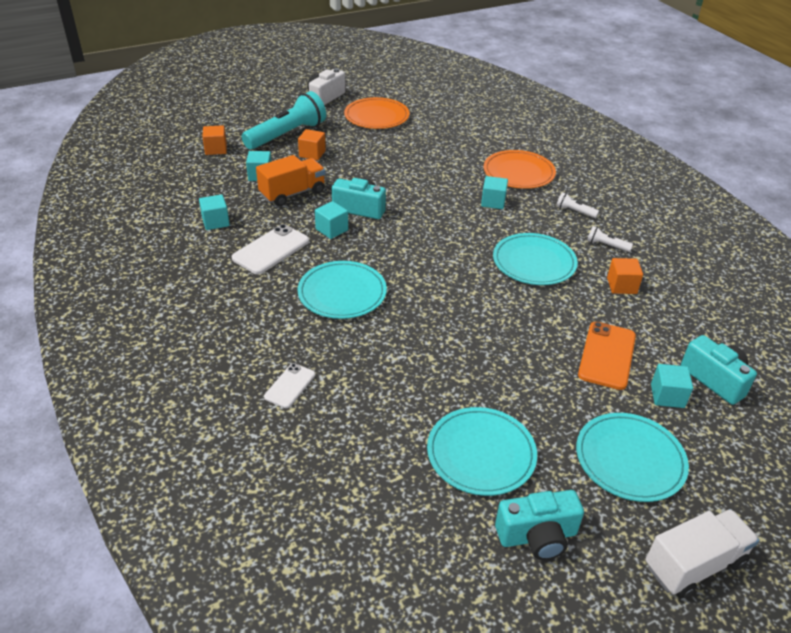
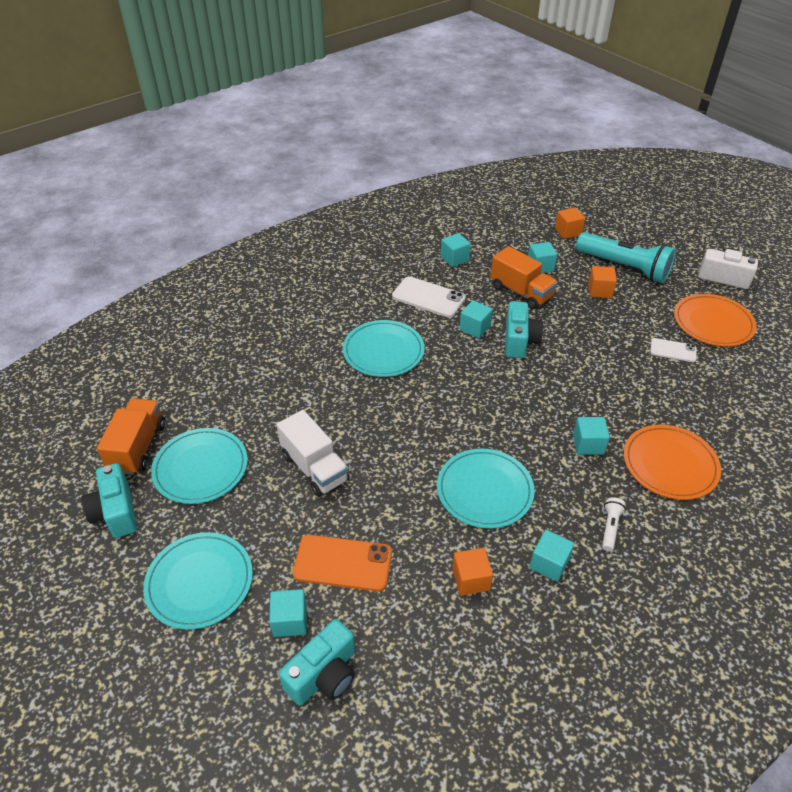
camera: 80 degrees right, 5 degrees up
(290, 386) = (263, 343): white phone -> white phone (673, 350)
(438, 515) = (138, 447): none -> orange truck
(606, 245) = (549, 563): white flashlight -> turquoise cube
(694, 564) = (80, 631): white truck -> white truck (314, 468)

